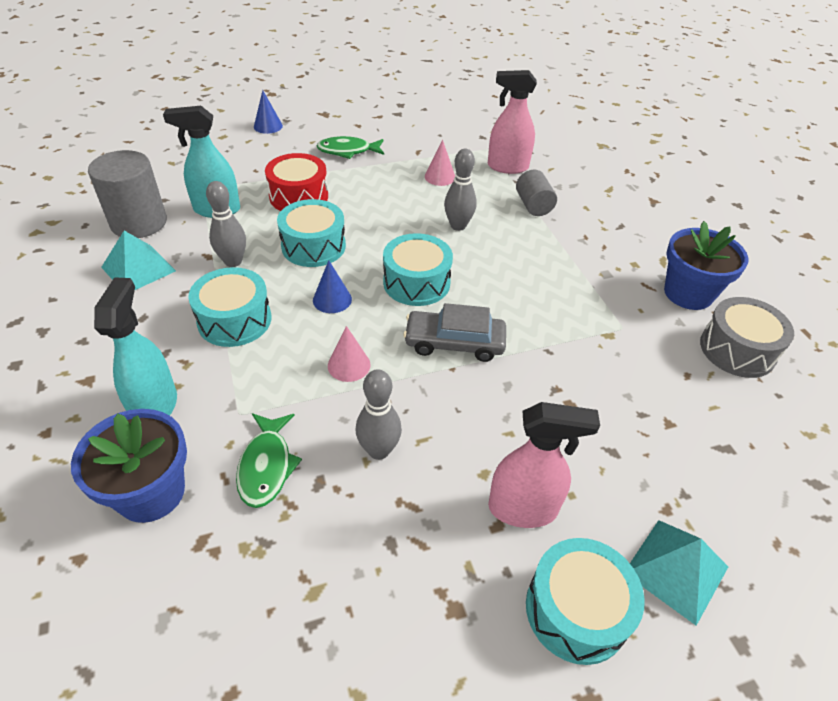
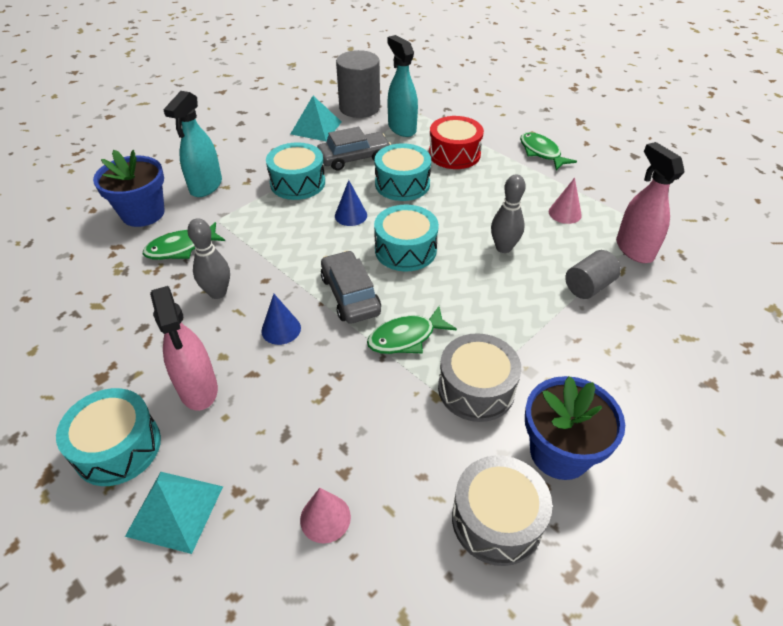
camera: 65 degrees right, 0 degrees up
(156, 406) = (206, 186): turquoise spray bottle -> turquoise spray bottle turned 135 degrees clockwise
(233, 261) = (354, 158): grey bowling pin -> grey car
(268, 126) = (527, 105): blue cone -> blue cone (281, 329)
(349, 365) = (289, 249): pink cone -> pink cone (325, 518)
(533, 327) = (406, 337): none -> green fish
(611, 309) = (476, 389): none -> grey drum

